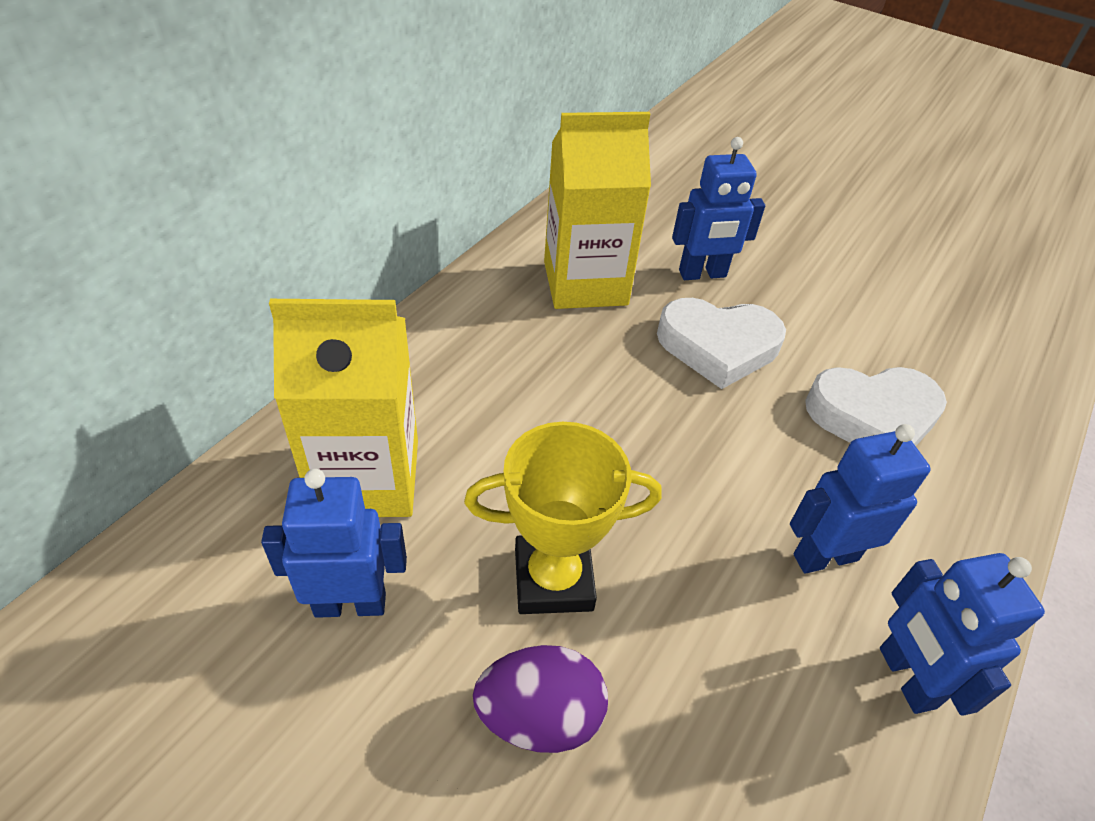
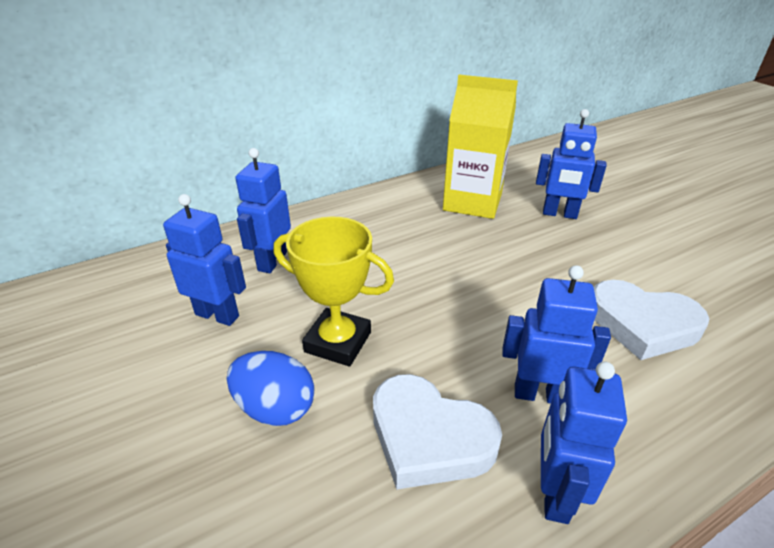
camera: 30 degrees right, 10 degrees down
(367, 478) = (272, 261): yellow carton -> blue robot
(539, 716) = (275, 408): purple egg -> blue egg
(718, 346) = (543, 254): white heart -> white heart (429, 437)

